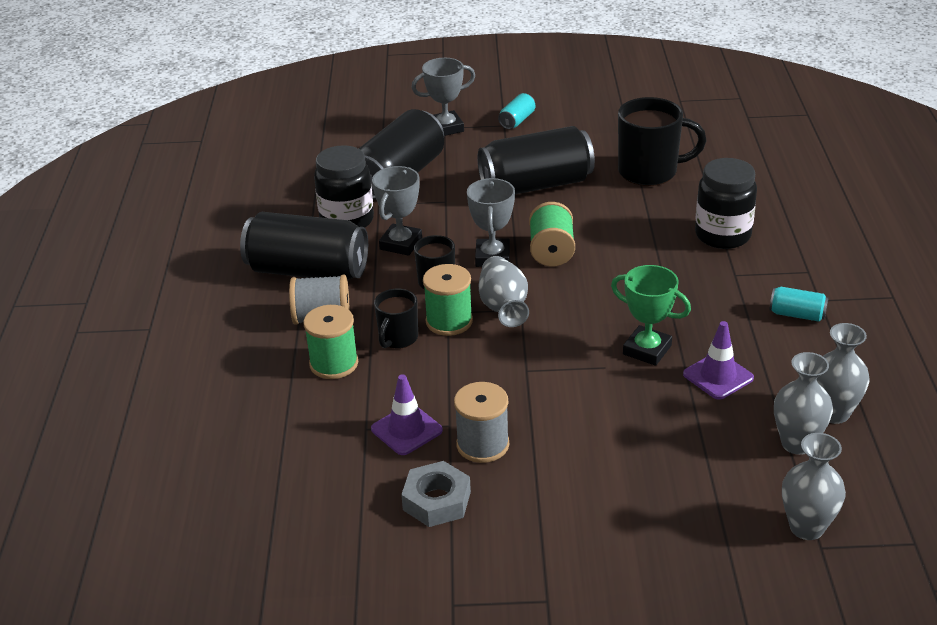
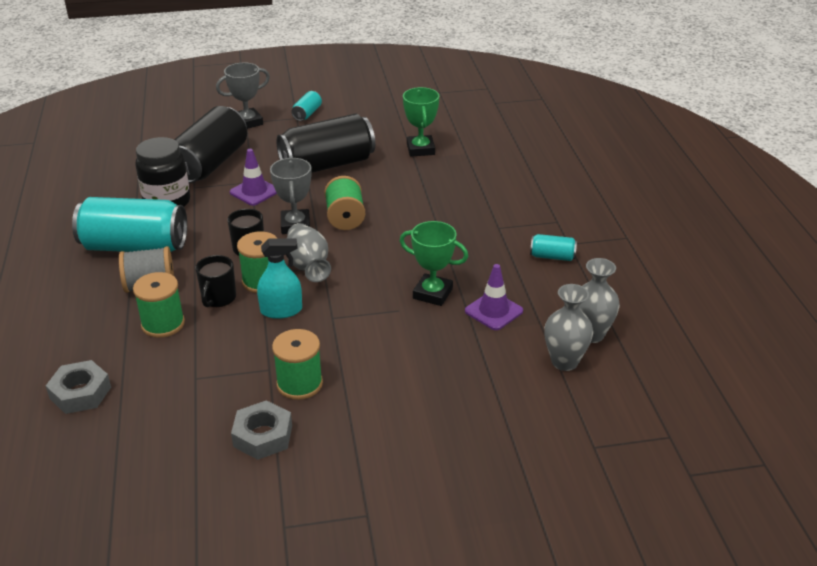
camera: 10 degrees left, 0 degrees up
(239, 435) = (80, 393): none -> grey nut
(307, 271) = (135, 246): black can -> turquoise can
(401, 244) = (215, 219): grey trophy -> none
(406, 430) = (231, 376): purple traffic cone -> purple traffic cone (254, 192)
(468, 357) = (281, 310): none -> turquoise spray bottle
(482, 445) = (299, 384): grey spool -> green spool
(649, 172) = (420, 149): black mug -> green trophy
(722, 235) = (485, 197): black jar -> none
(806, 527) = (580, 431): grey vase -> none

